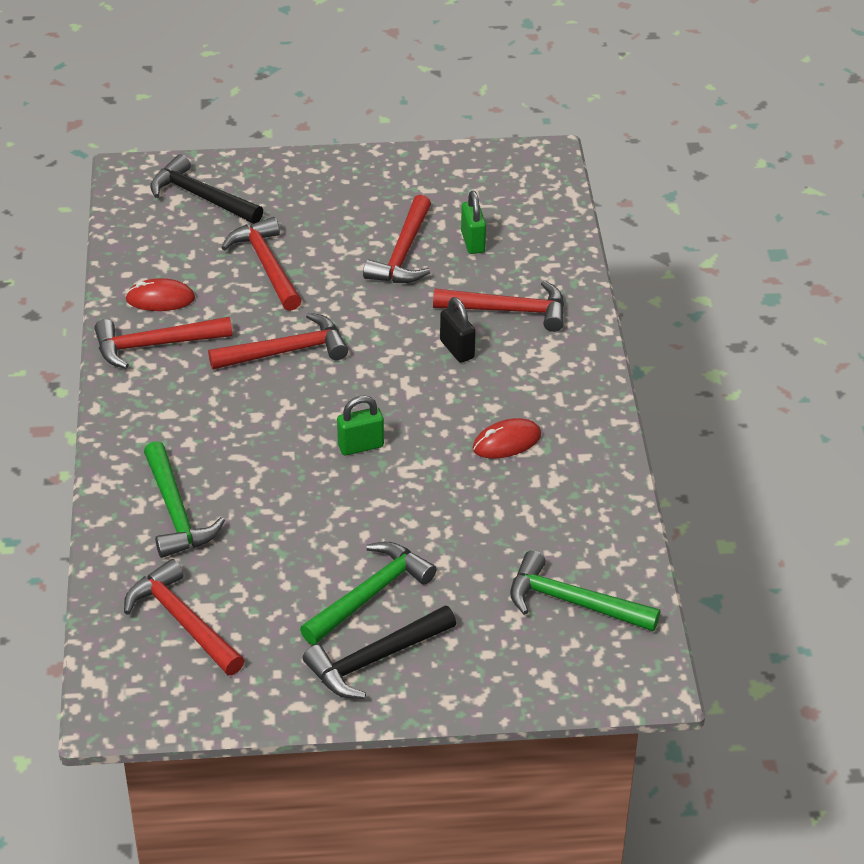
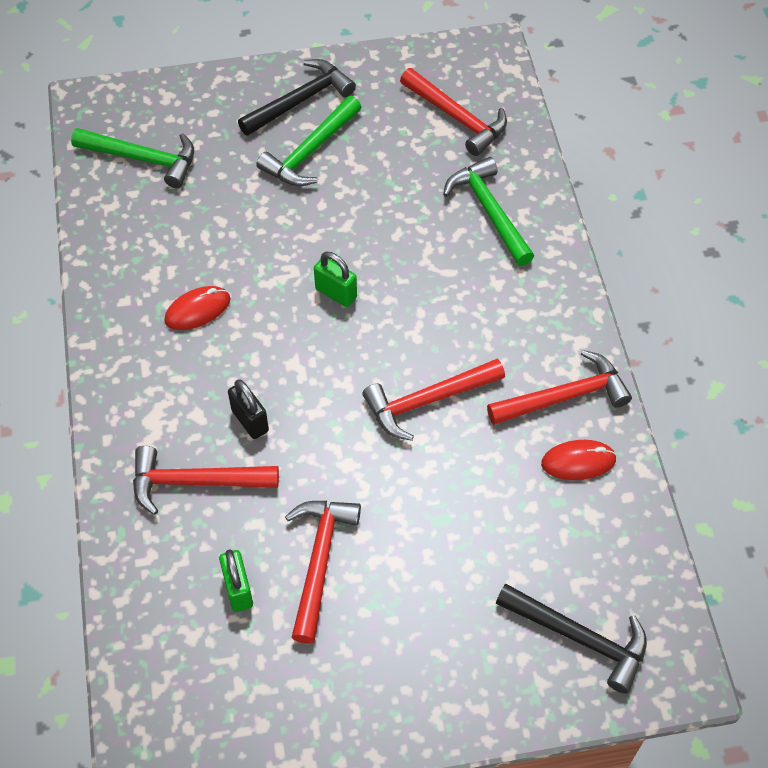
camera: 175 degrees right, 15 degrees up
(266, 265) = (473, 525): red hammer -> none
(360, 446) = (336, 293): green padlock -> green padlock turned 60 degrees clockwise

